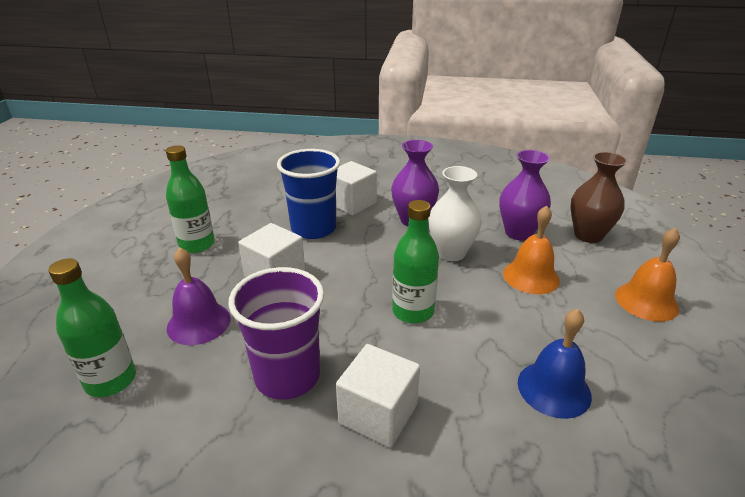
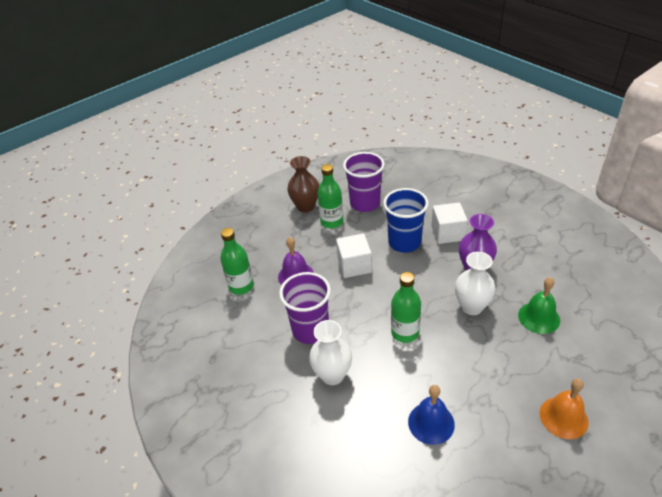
camera: 45 degrees right, 10 degrees up
(225, 212) = (365, 203): none -> purple cup
(378, 414) = (332, 375): white cube -> white vase
(518, 233) = (539, 317): purple vase -> green bell
(531, 276) = (505, 353): orange bell -> none
(588, 235) = (592, 348): brown vase -> brown vase (305, 206)

